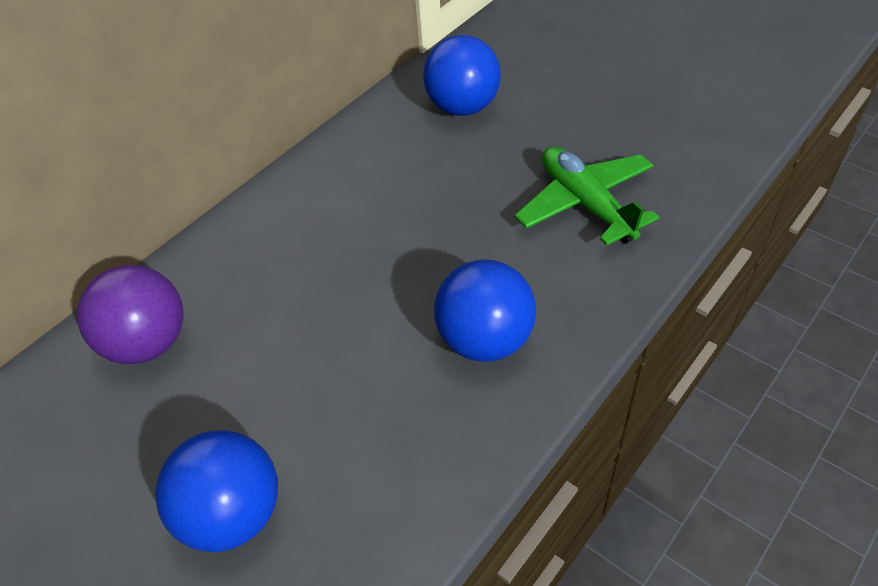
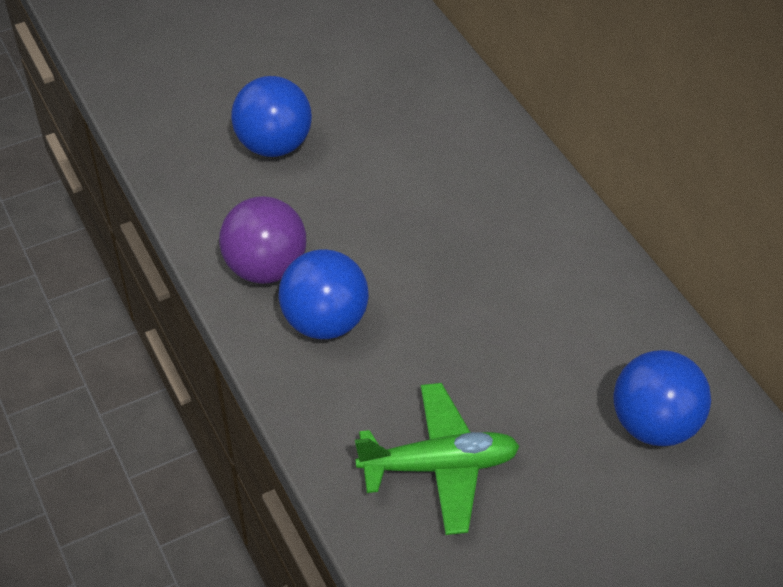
camera: 110 degrees right, 0 degrees up
(148, 343) = (450, 126): purple ball -> purple ball (266, 268)

